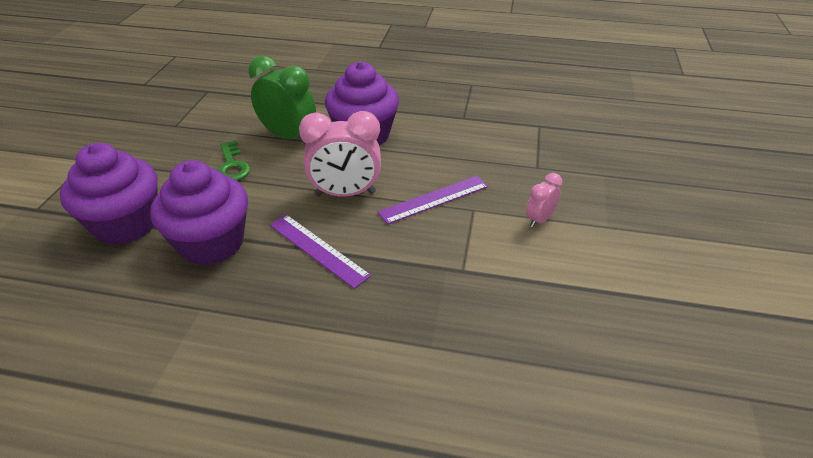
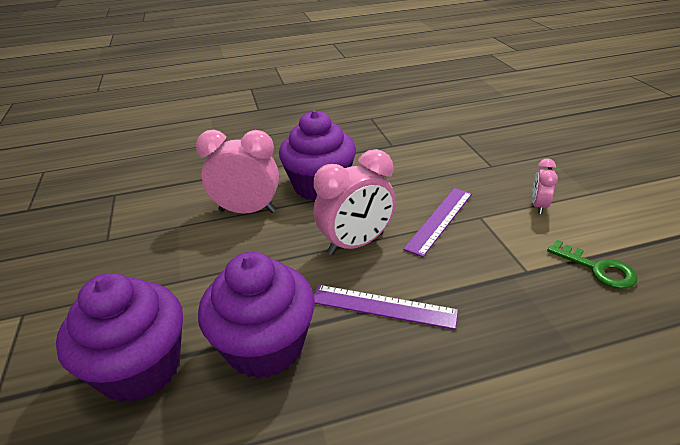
camera: 25 degrees left, 5 degrees down
(232, 166) = (213, 258): green key -> green key (598, 269)
(288, 137) = (247, 211): green clock -> pink clock

